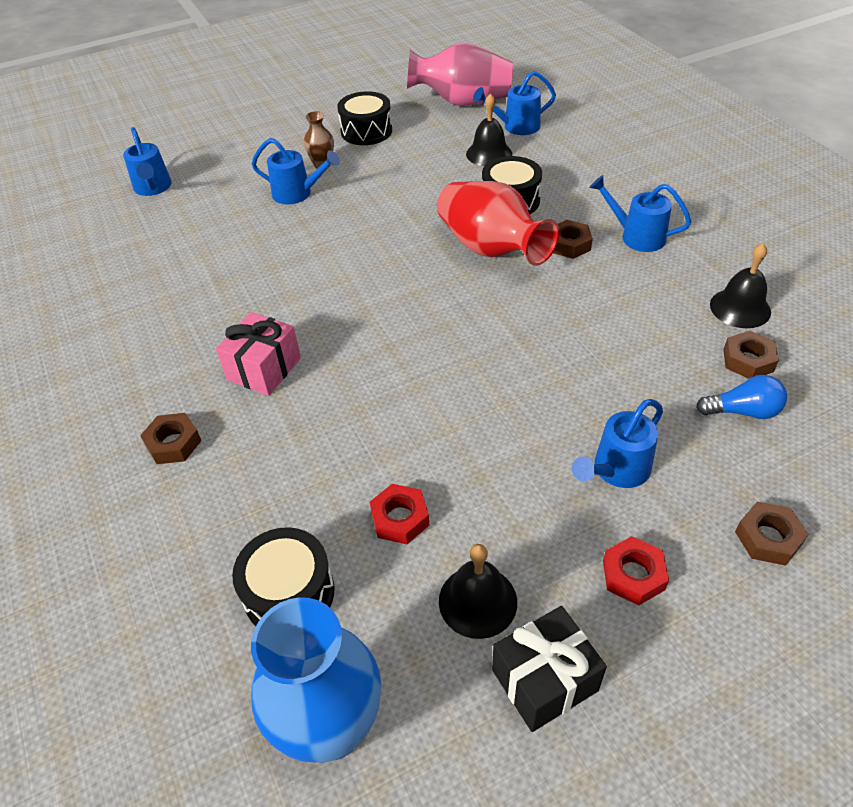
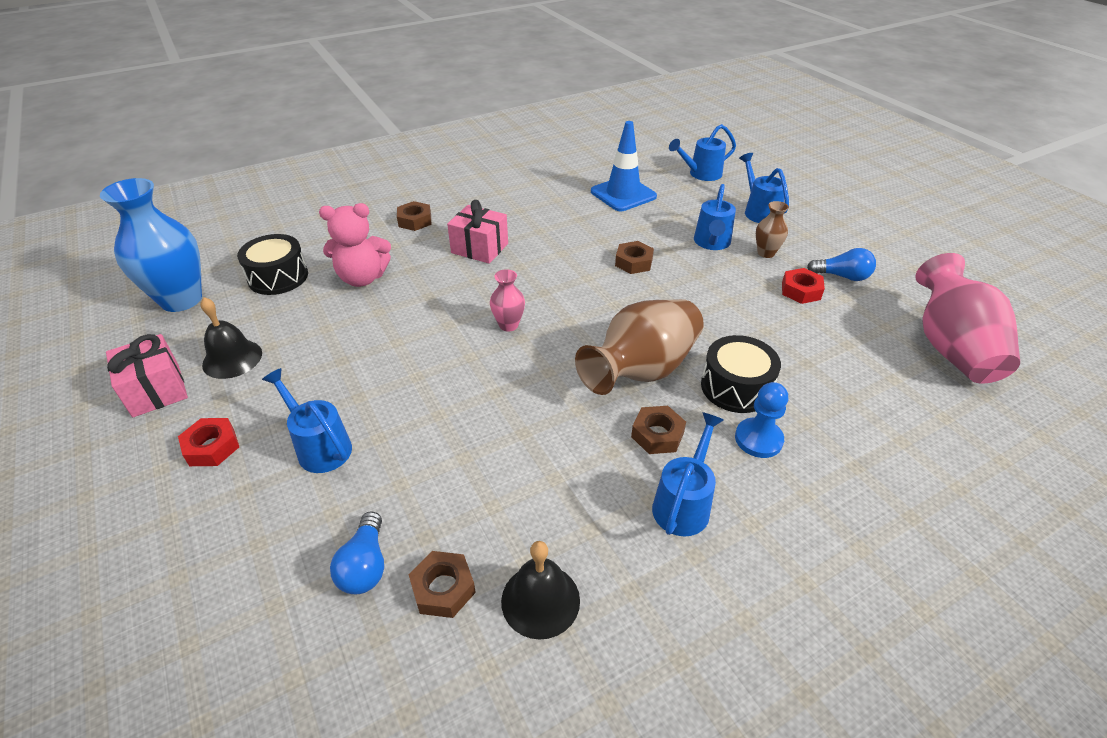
camera: 85 degrees right, 5 degrees down
(176, 247) = (623, 194): none -> blue traffic cone
(310, 484) = (362, 278): none -> pink teddy bear
(366, 131) = (842, 276): black drum -> blue light bulb
(400, 519) = (317, 320): red nut -> red nut (800, 291)
(421, 336) = (508, 325): none -> pink vase
(489, 153) = (833, 370): black bell -> none
(491, 249) = (641, 370): red vase -> brown vase
(516, 127) = (911, 396): blue watering can -> blue watering can (759, 211)
(544, 680) = (156, 390): black gift -> pink gift
(567, 196) = (758, 439): none -> blue pawn
(768, 538) = (203, 554): brown nut -> brown nut (634, 262)

